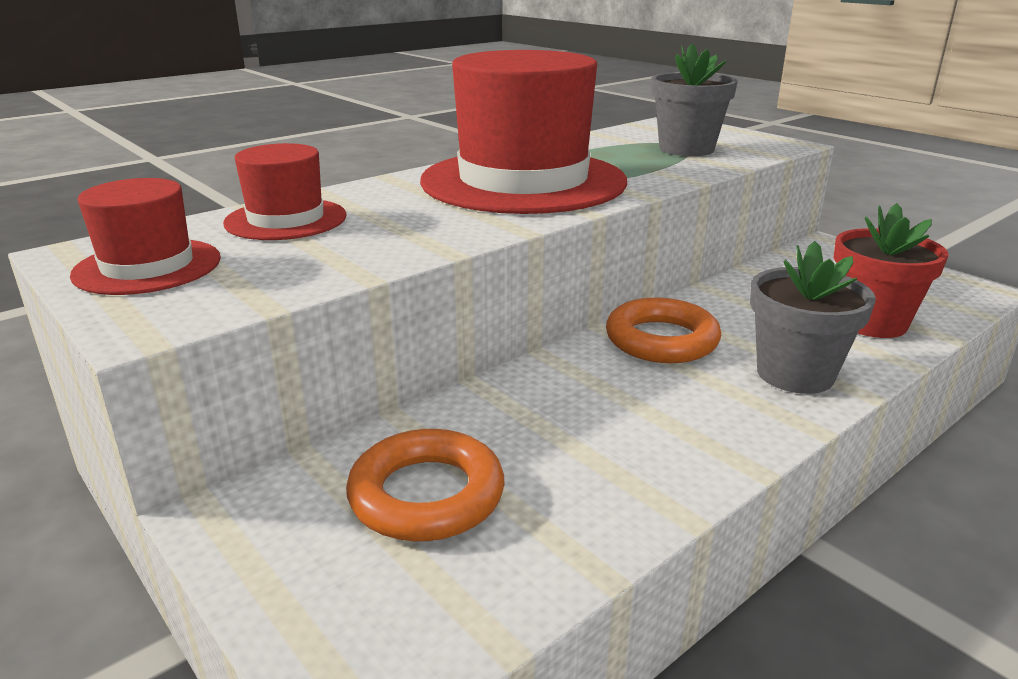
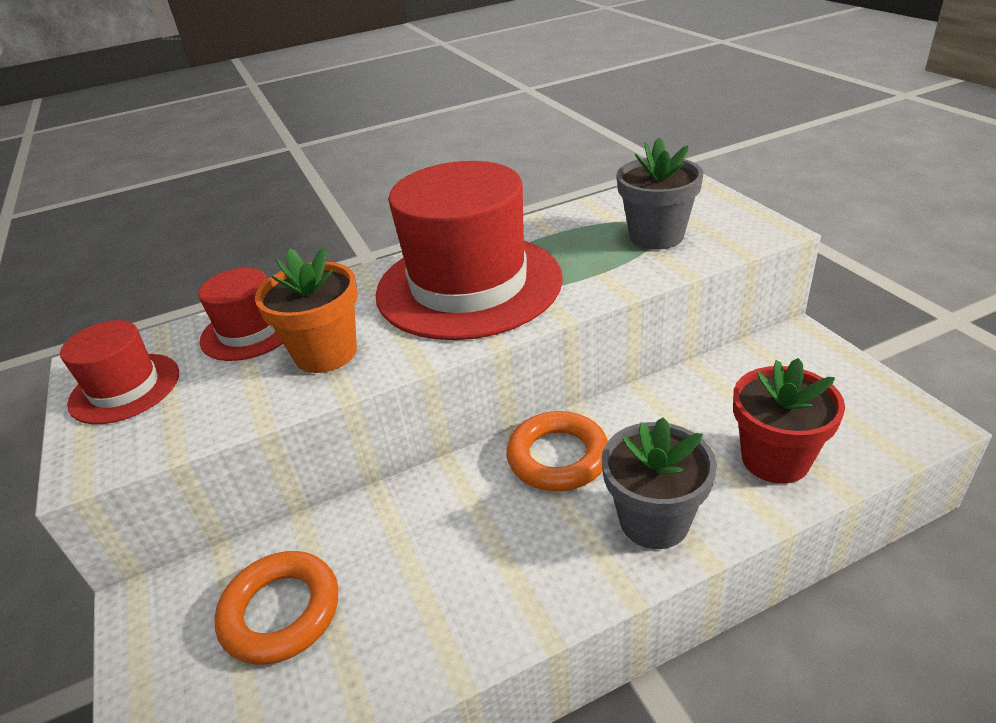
camera: 20 degrees right, 10 degrees up
(400, 229) = (326, 353): none -> orange flower pot

